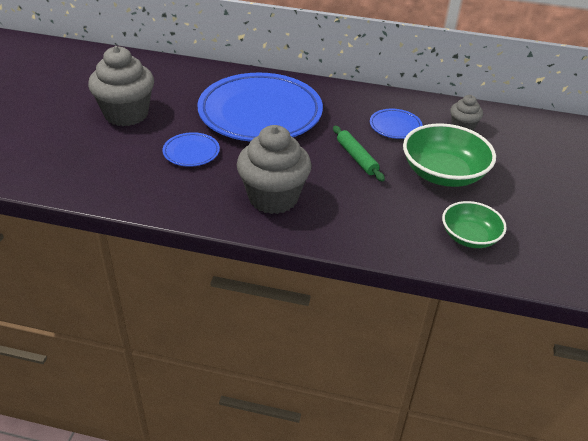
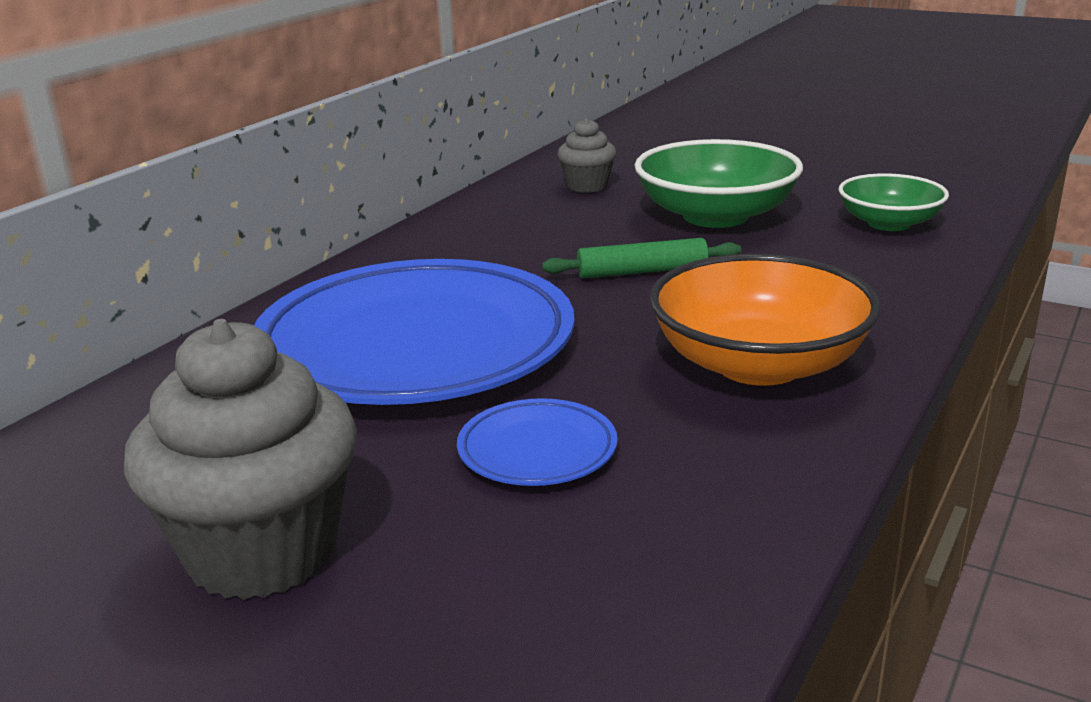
camera: 70 degrees left, 15 degrees down
(273, 198) = (758, 364): grey cupcake -> orange bowl
(395, 126) = (554, 229): blue plate -> none

